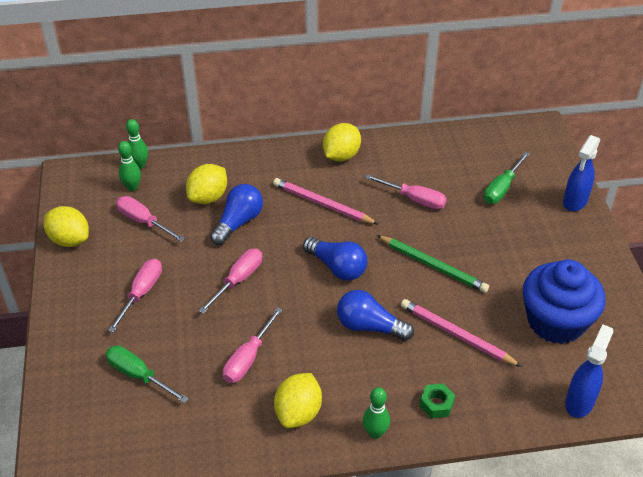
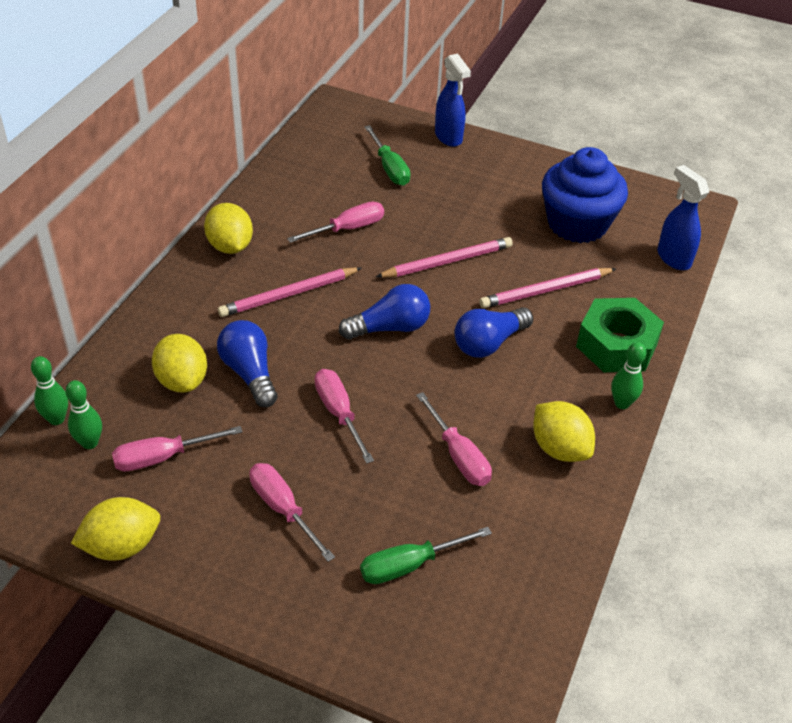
camera: 60 degrees left, 0 degrees up
(432, 265) = (447, 262): green pencil -> pink pencil
(436, 404) = (616, 345): green nut -> green nut, size x2.14

